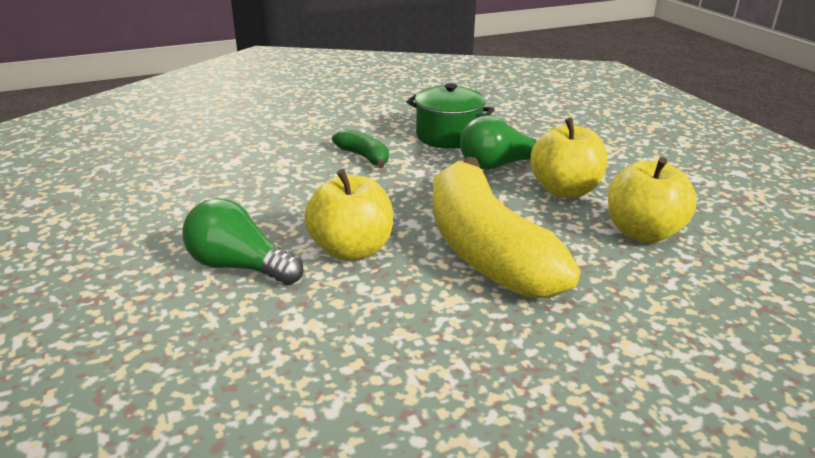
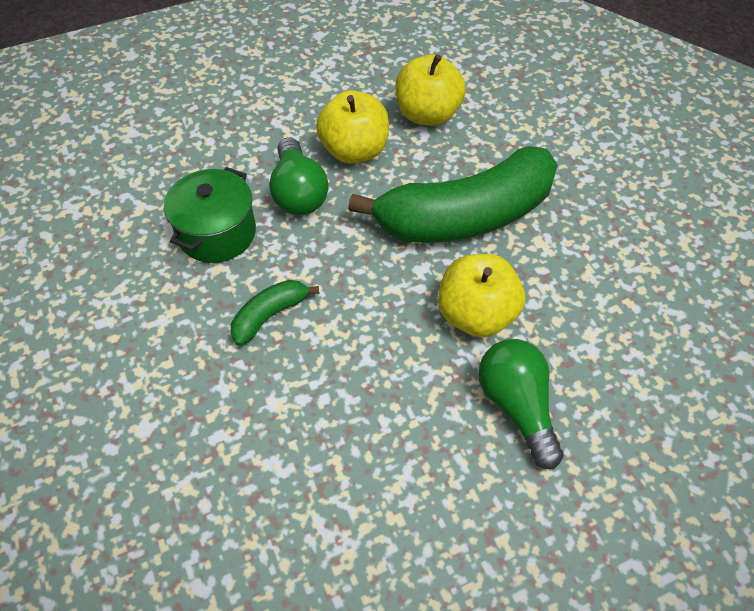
camera: 90 degrees left, 25 degrees up
(239, 266) = (517, 406): green light bulb -> green light bulb turned 135 degrees clockwise
(485, 249) = (465, 216): yellow banana -> green banana

